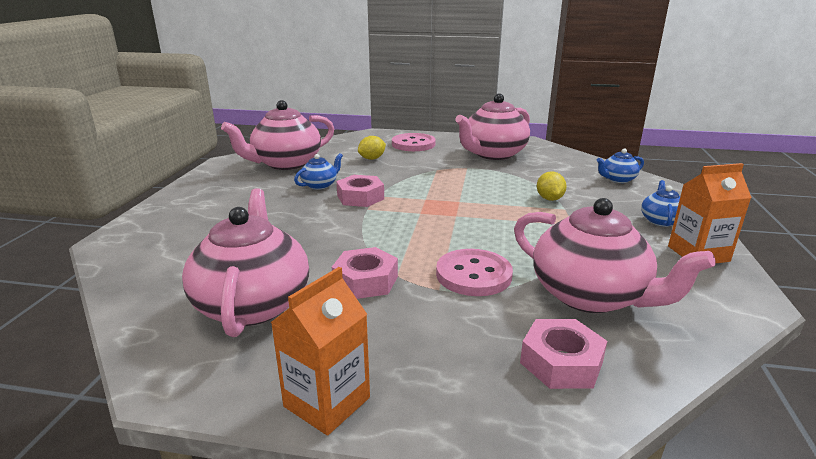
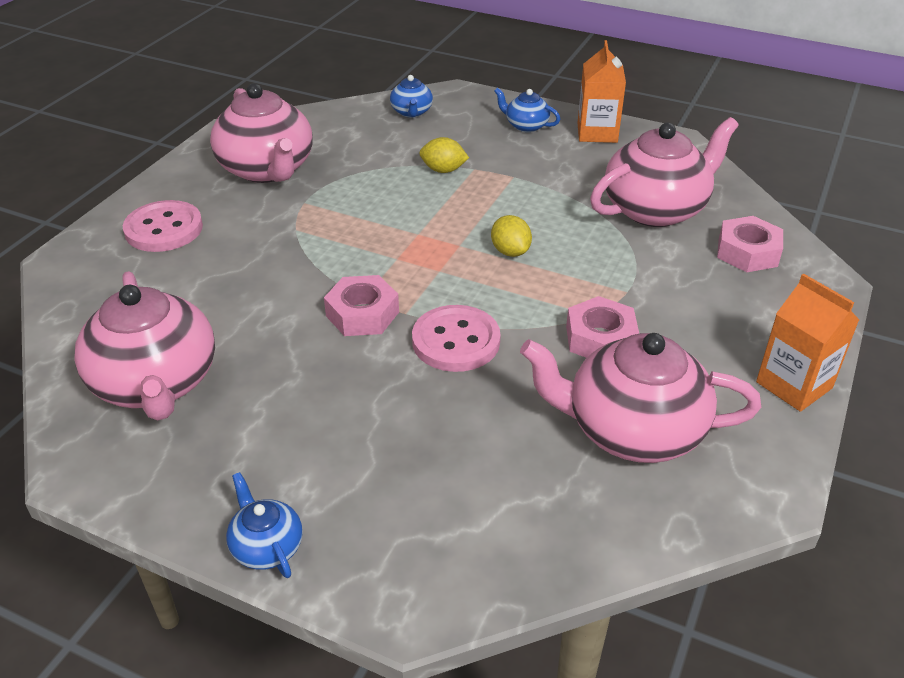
camera: 75 degrees left, 15 degrees up
(320, 185) = (290, 350): blue teapot -> blue teapot (266, 547)
(372, 158) = (203, 281): yellow lemon -> yellow lemon (510, 251)
(473, 275) = (604, 264): pink button -> pink button (456, 341)

